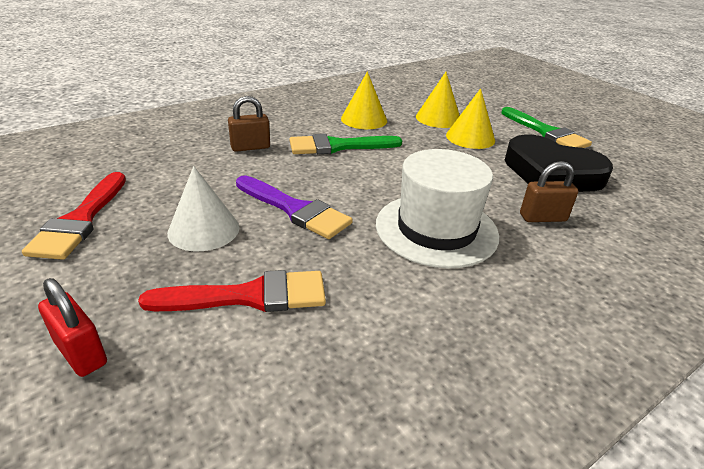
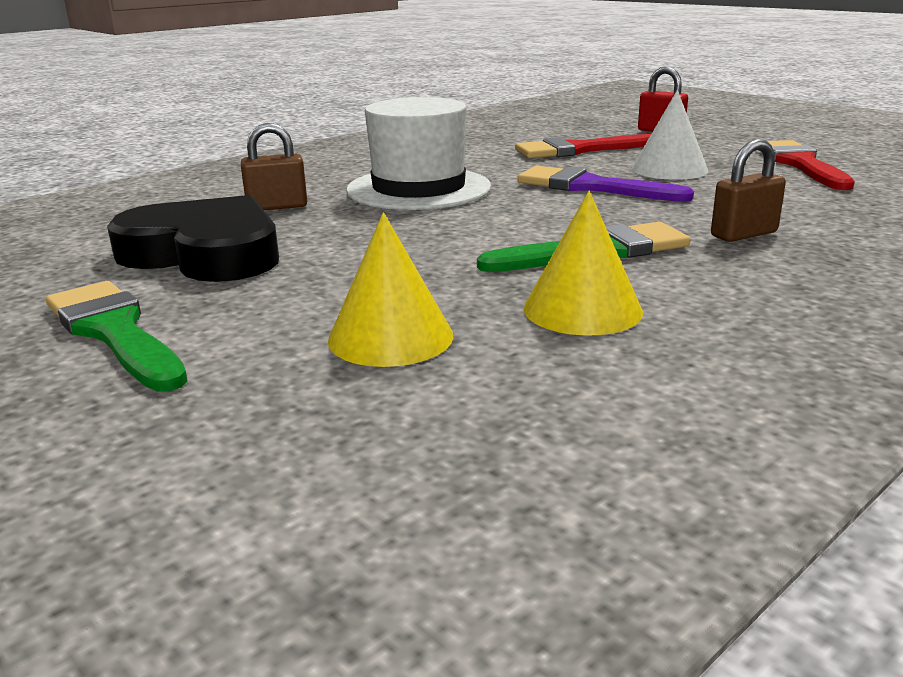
camera: 175 degrees right, 10 degrees down
(470, 137) = (325, 296): yellow cone -> none

